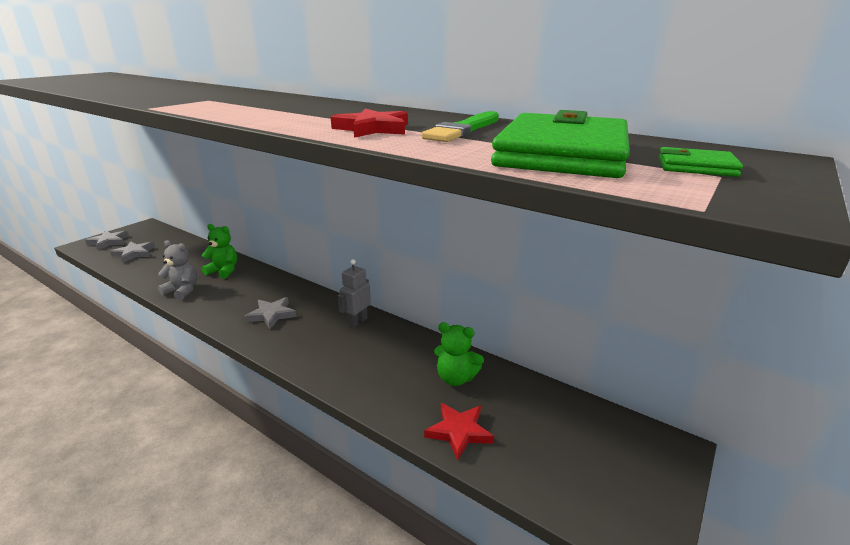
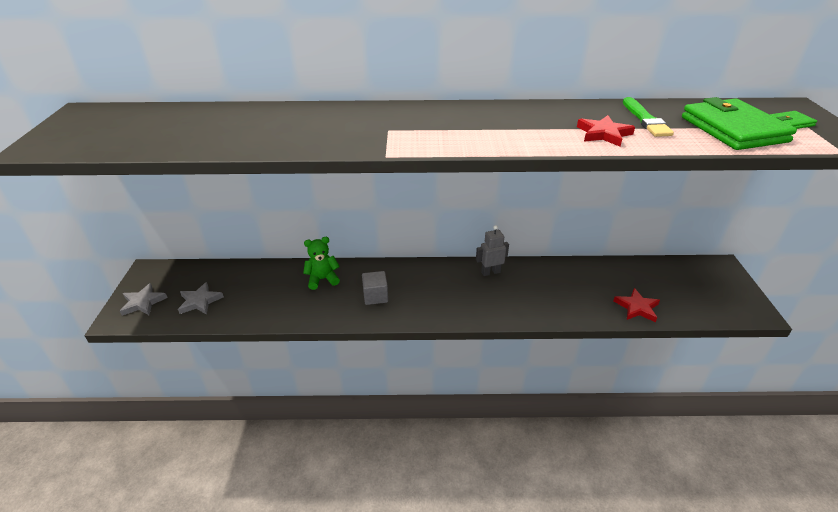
camera: 35 degrees left, 10 degrees up
(182, 291) = (319, 311): grey teddy bear -> none
(235, 298) = (375, 296): none -> grey cube
(272, 315) = (426, 295): grey star -> none
(357, 322) = (490, 272): grey robot -> grey robot turned 75 degrees clockwise
(455, 378) = (596, 279): green teddy bear -> none

